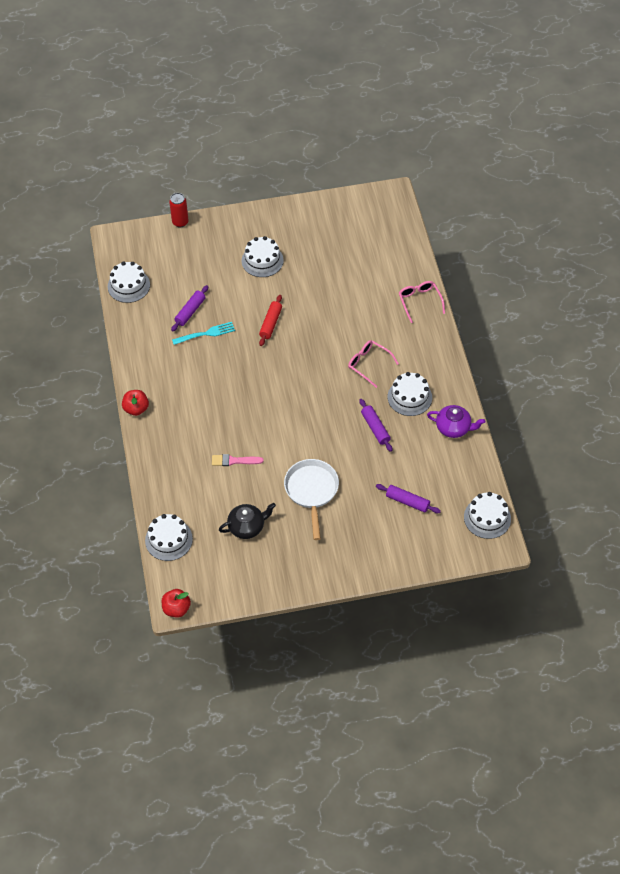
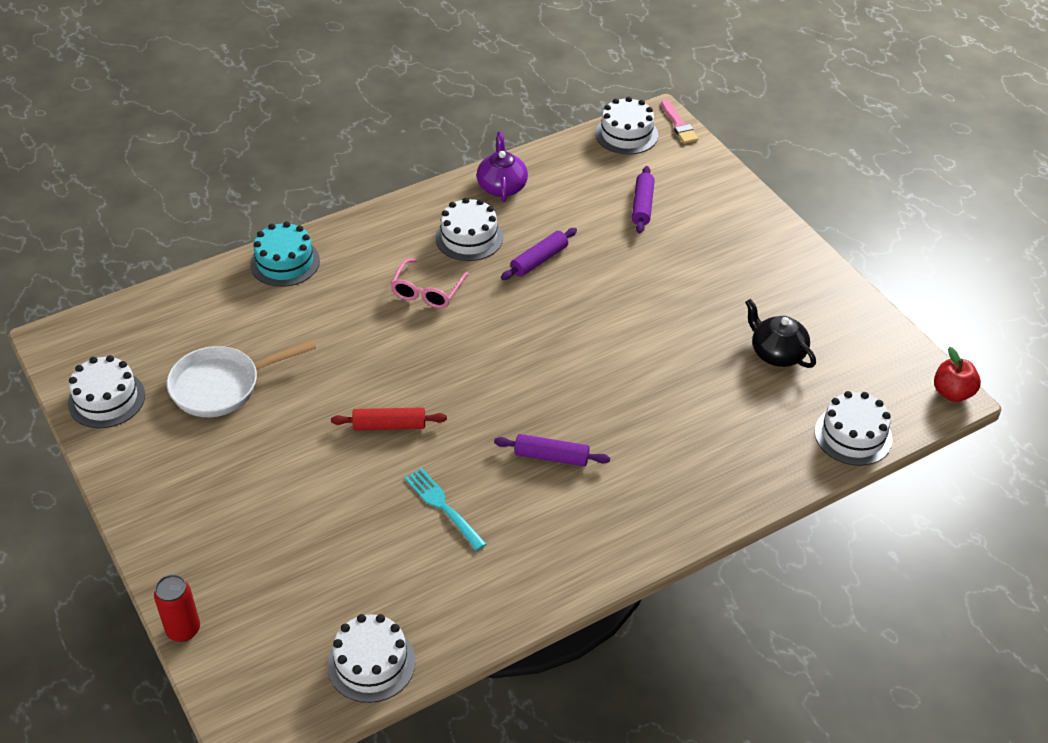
camera: 110 degrees left, 10 degrees down
(136, 409) = (642, 556): red apple -> none
(190, 311) = (401, 544): purple rolling pin -> purple rolling pin (551, 457)
(234, 461) = (675, 398): pink brush -> pink brush (678, 124)
(262, 260) = (251, 474): white cake -> white cake (106, 399)
(312, 491) = (679, 300): white pan -> white pan (221, 386)
(419, 301) = (285, 262): pink glasses -> turquoise cake

